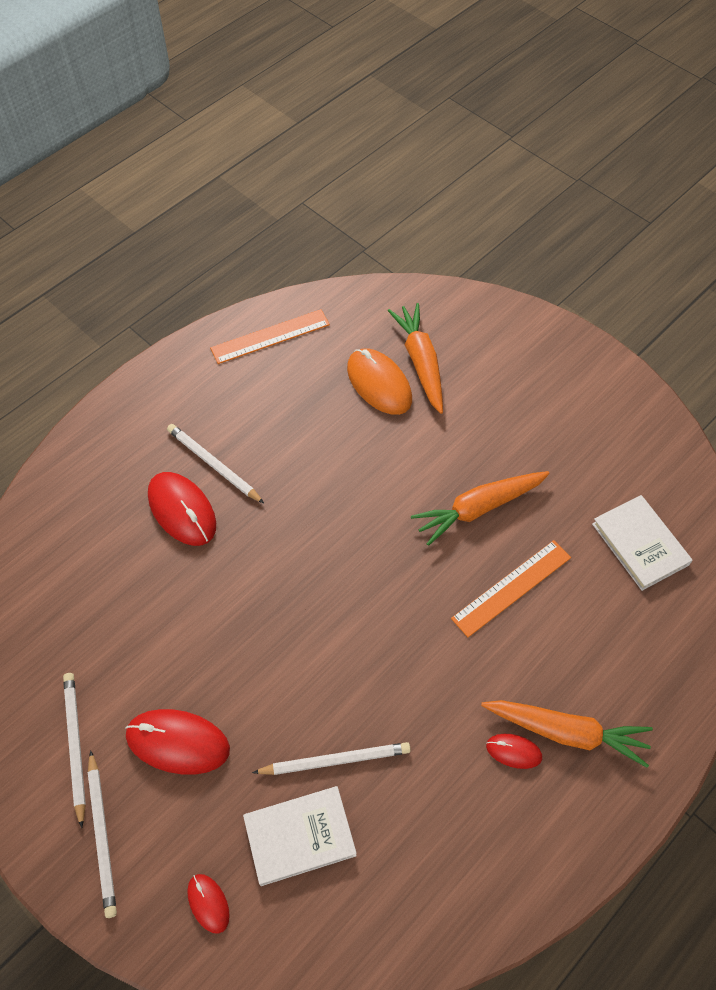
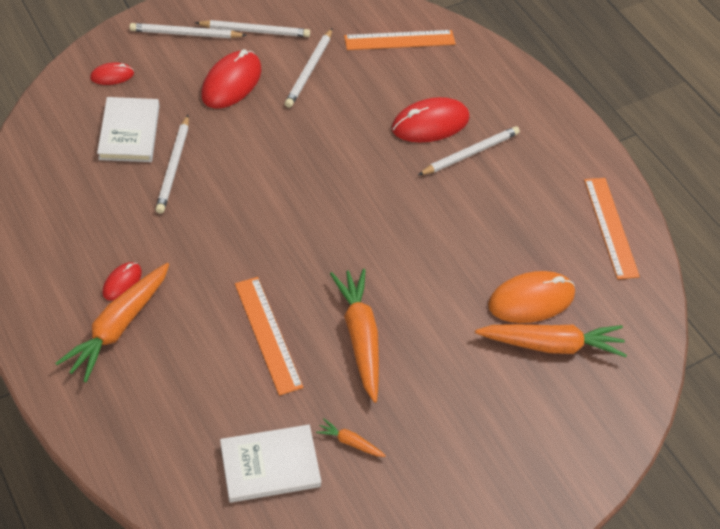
camera: 100 degrees right, 5 degrees down
(52, 572) = (399, 40): none -> orange ruler
(131, 657) = (309, 70): none -> white pencil
(587, 489) = (350, 442): none -> orange carrot

